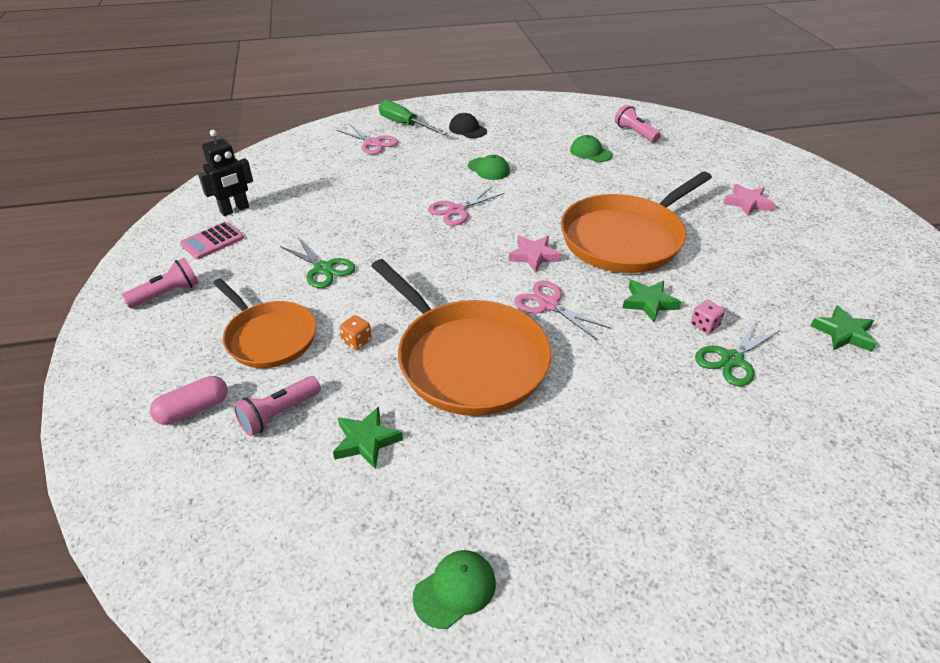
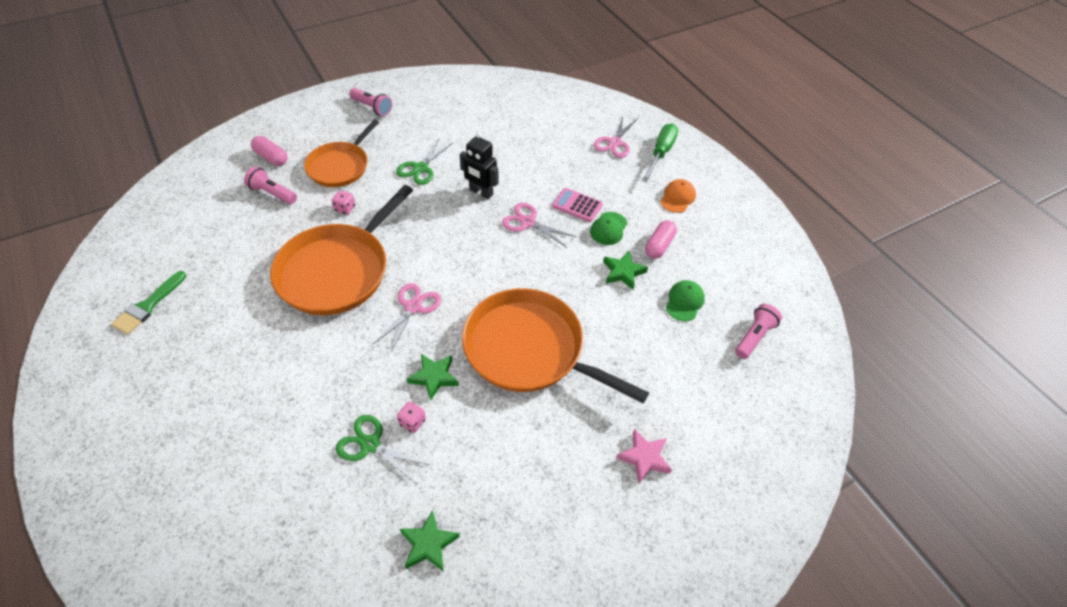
camera: 70 degrees right, 10 degrees up
(212, 241) = (435, 105): pink calculator -> pink calculator (577, 205)
(235, 210) = (477, 102): black robot -> black robot (481, 192)
(357, 341) = (345, 208): orange dice -> pink dice
(366, 441) = (254, 239): green star -> green star (623, 272)
(455, 589) = (148, 306): green cap -> green brush
(467, 129) = (677, 198): black cap -> orange cap
(522, 150) = (659, 246): none -> pink capsule
(534, 256) = (477, 286): pink star -> none

